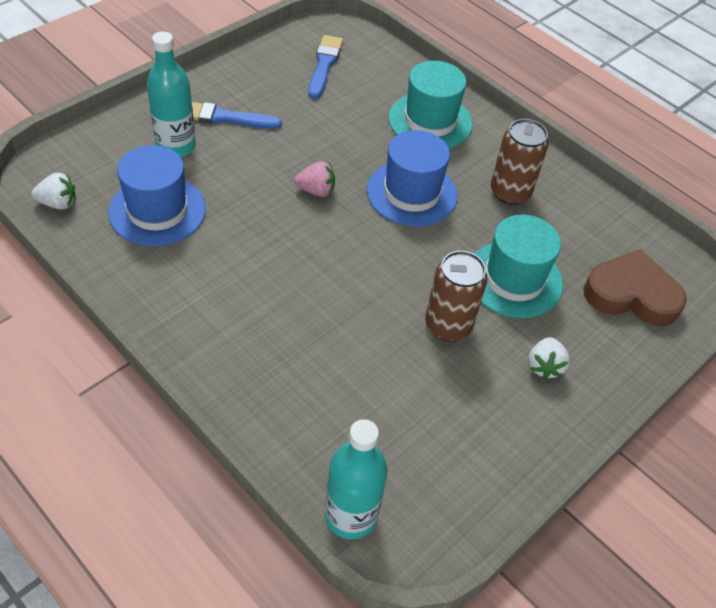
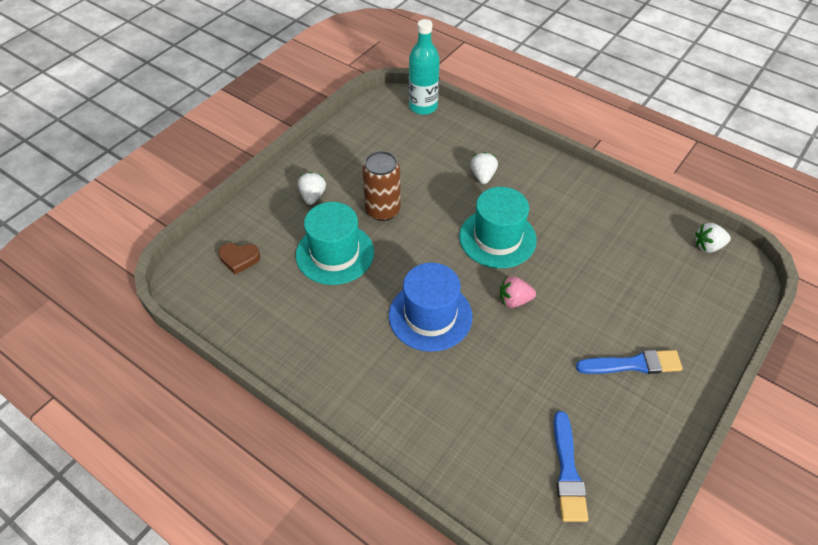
camera: 175 degrees right, 0 degrees up
(157, 210) = (631, 255): blue hat -> none
(176, 146) = (656, 320): turquoise bottle -> none
(295, 352) = (483, 176): none -> white strawberry
(430, 121) = (428, 410): turquoise hat -> turquoise hat (497, 238)
(510, 192) = (339, 336): brown can -> none
(631, 294) = (239, 259): brown heart -> brown heart, size x0.52

